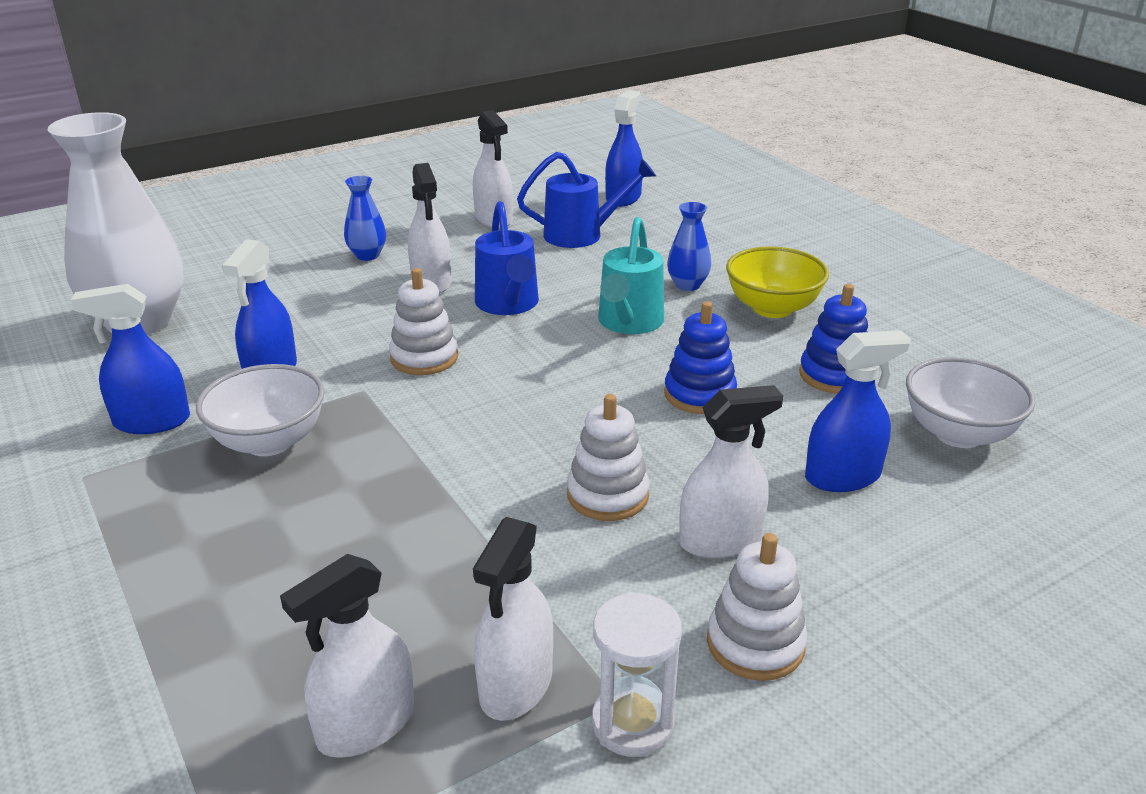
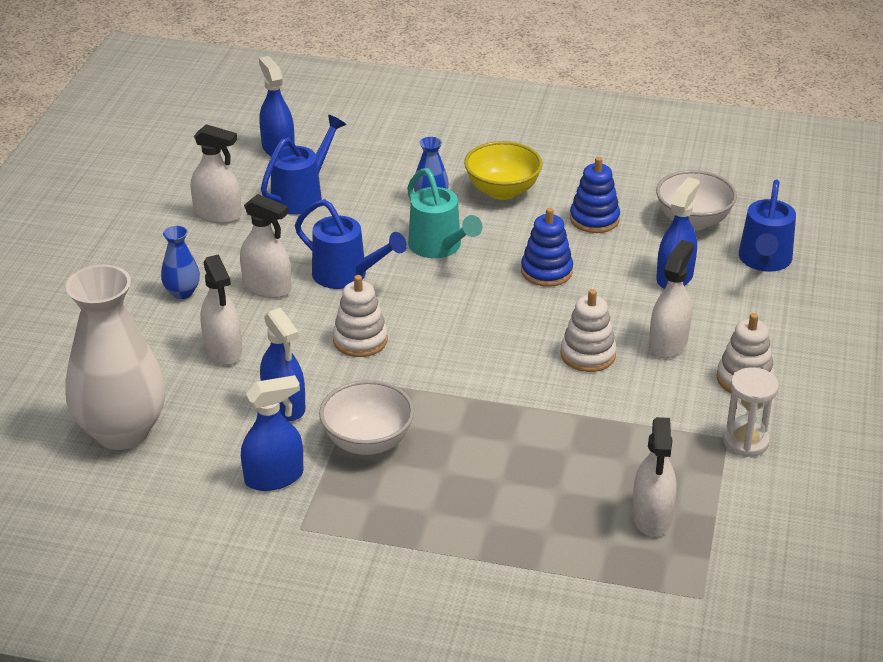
camera: 45 degrees left, 5 degrees up
(152, 421) = (274, 477): blue spray bottle -> blue spray bottle turned 150 degrees counterclockwise
(516, 685) = (682, 460): white spray bottle -> white spray bottle (223, 350)
(998, 524) = (764, 261): none -> blue watering can

